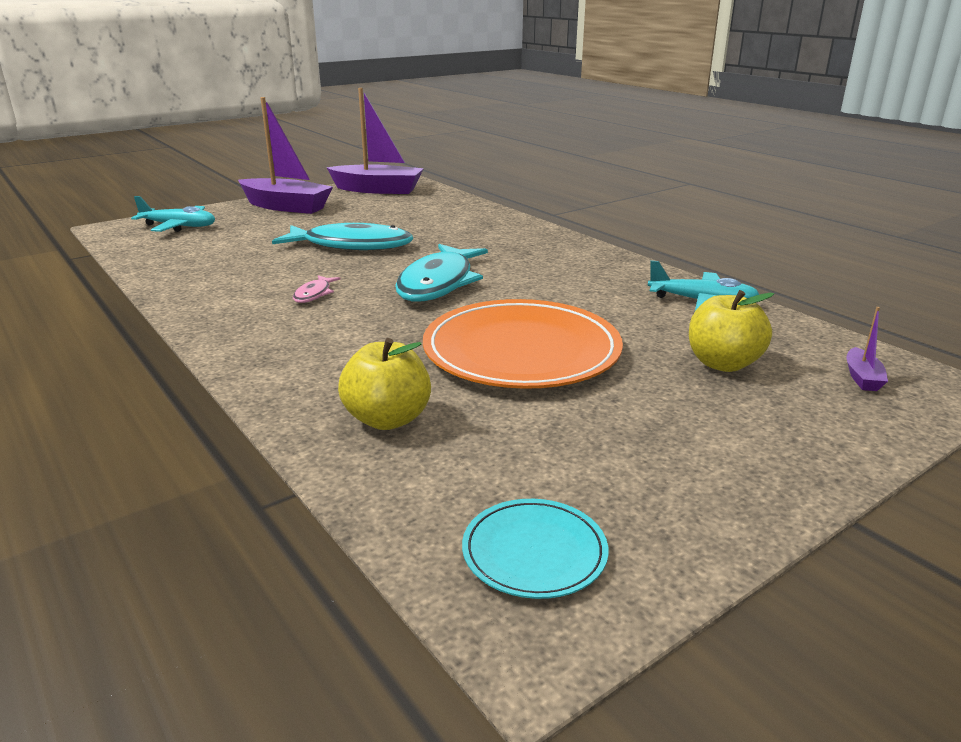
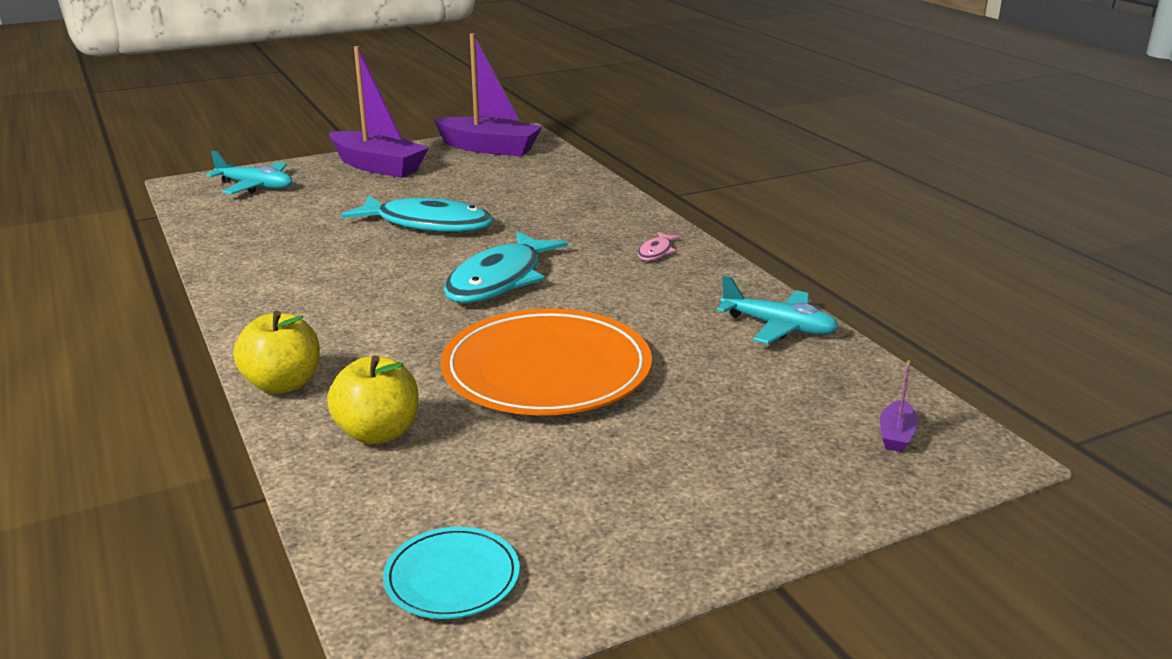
camera: 10 degrees right, 0 degrees up
(314, 294) = (363, 284): pink fish -> pink fish (656, 252)
(723, 363) = (753, 404): yellow apple -> yellow apple (283, 384)

